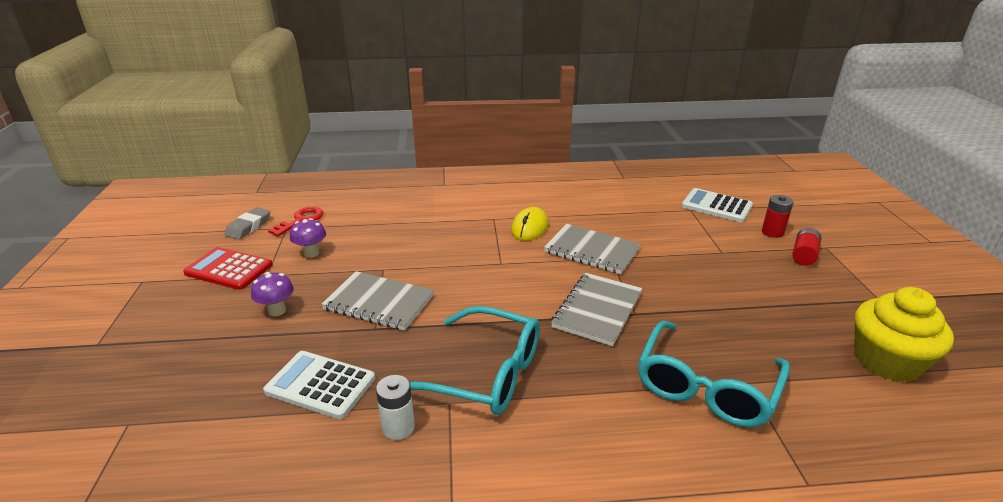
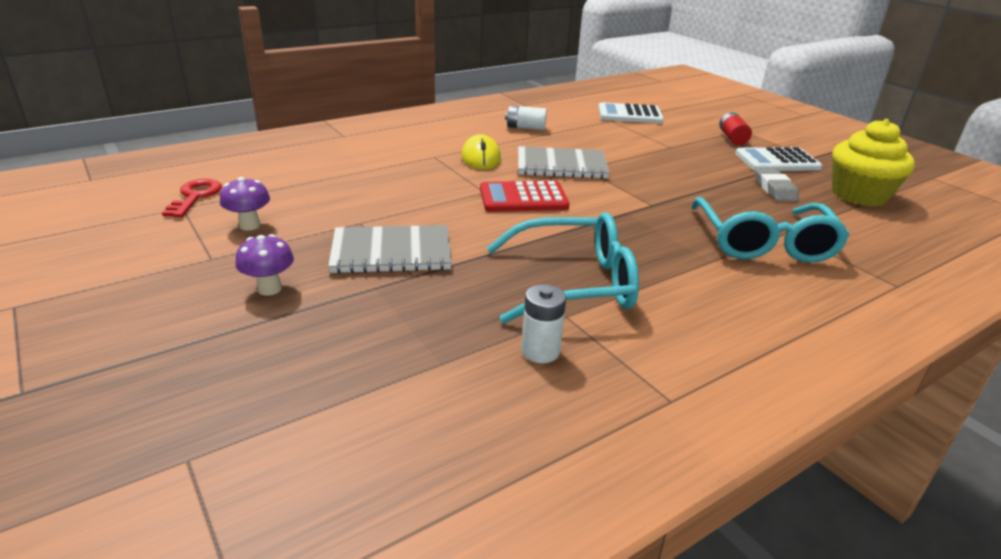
camera: 30 degrees left, 0 degrees up
(229, 269) = (147, 264): red calculator -> red calculator (523, 198)
(249, 227) = (123, 216): grey eraser -> grey eraser (774, 189)
(320, 385) = (410, 341): white calculator -> white calculator (777, 161)
(597, 310) = (618, 209): grey notebook -> none
(599, 203) = (525, 128): none -> white battery
(772, 232) = (693, 126): red battery -> none

